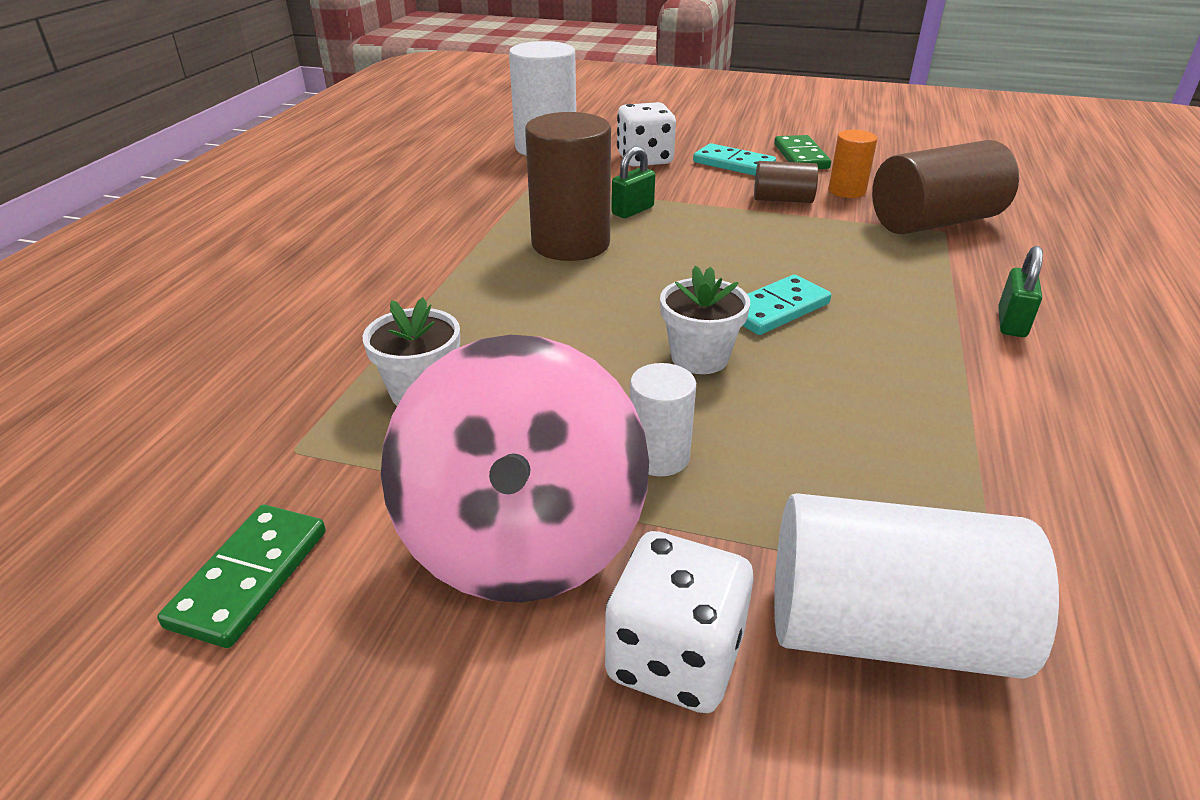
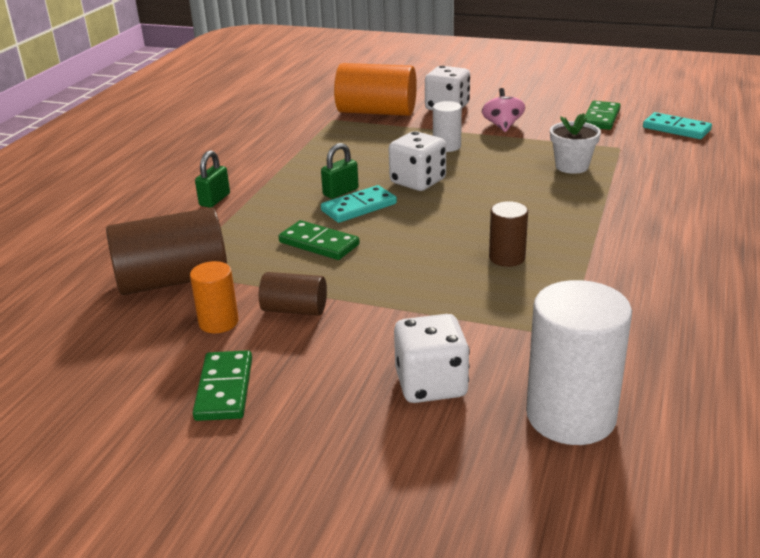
camera: 175 degrees left, 5 degrees down
(522, 541) = (502, 126): pink spinning top -> pink spinning top, size x0.45
(570, 244) = (507, 258): brown cylinder -> brown cylinder, size x0.53
(632, 210) = (451, 295): green padlock -> green padlock (340, 192)
(699, 358) = (418, 182): white flower pot -> white dice
(733, 164) = (319, 373): turquoise domino -> turquoise domino (676, 129)
(800, 259) = (319, 243): none -> green domino
(886, 631) = (376, 112): white cylinder -> orange cylinder

